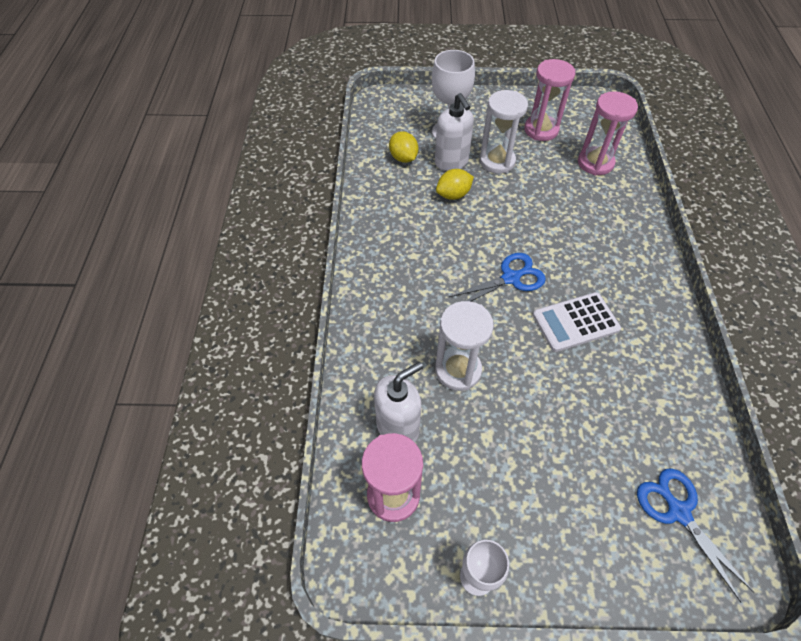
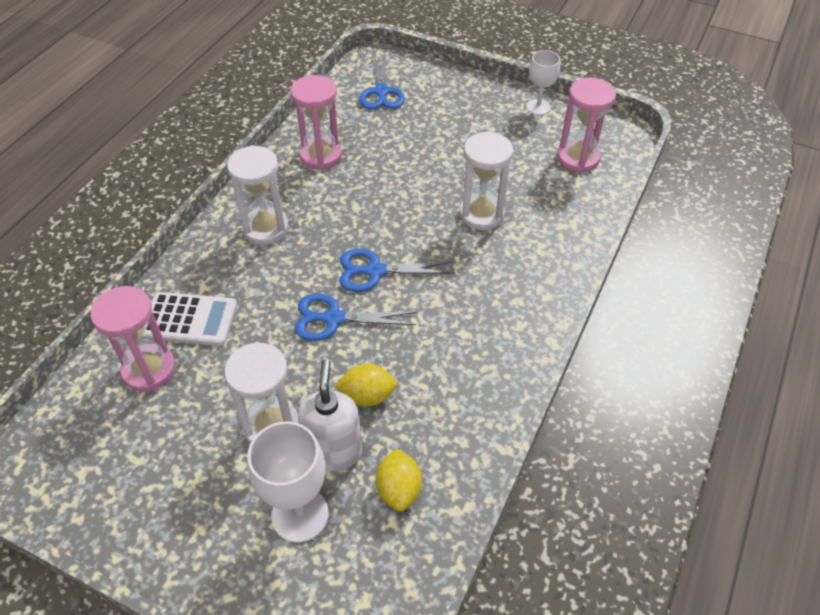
camera: 155 degrees left, 5 degrees down
(398, 427) = (555, 194): white soap dispenser -> none
(512, 232) = (334, 318): none -> blue scissors
(541, 130) = (162, 457): pink hourglass -> pink hourglass (321, 156)
(575, 322) = (346, 213): white calculator -> white calculator (189, 319)
(624, 281) = (266, 228): none -> white hourglass

